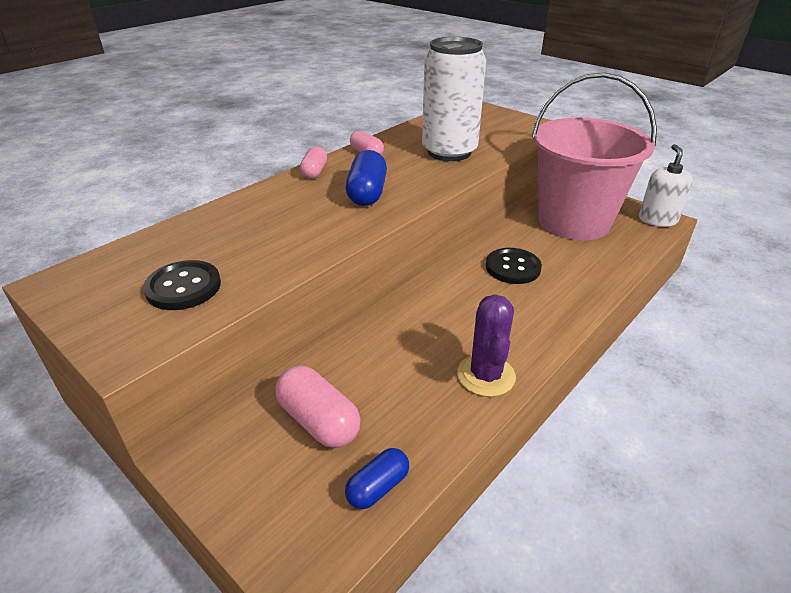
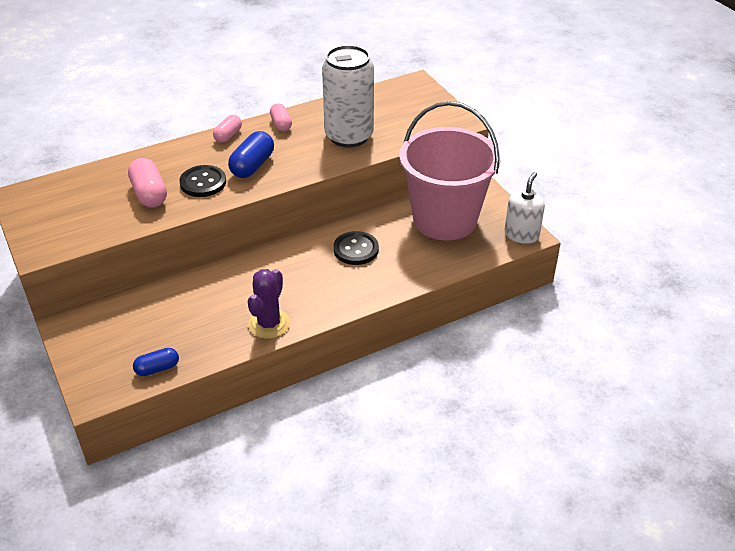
camera: 20 degrees right, 5 degrees up
(183, 287) = (89, 216): black button -> black button (203, 183)
(318, 421) = (146, 323): pink capsule -> pink capsule (149, 194)

